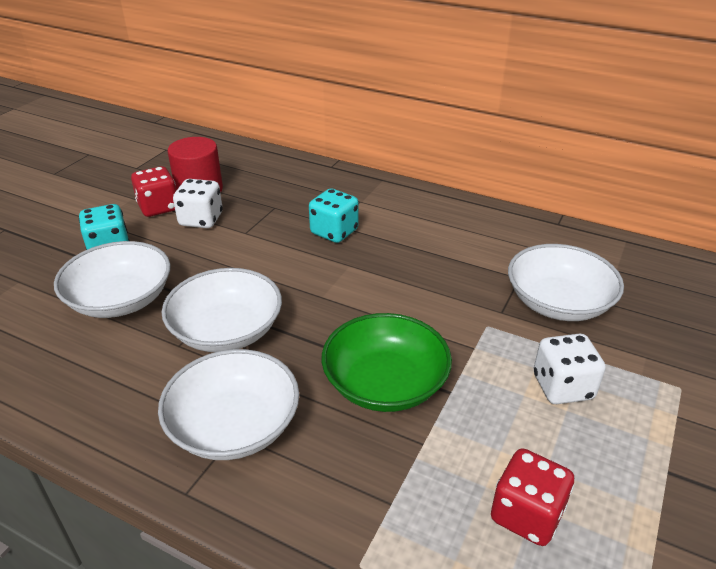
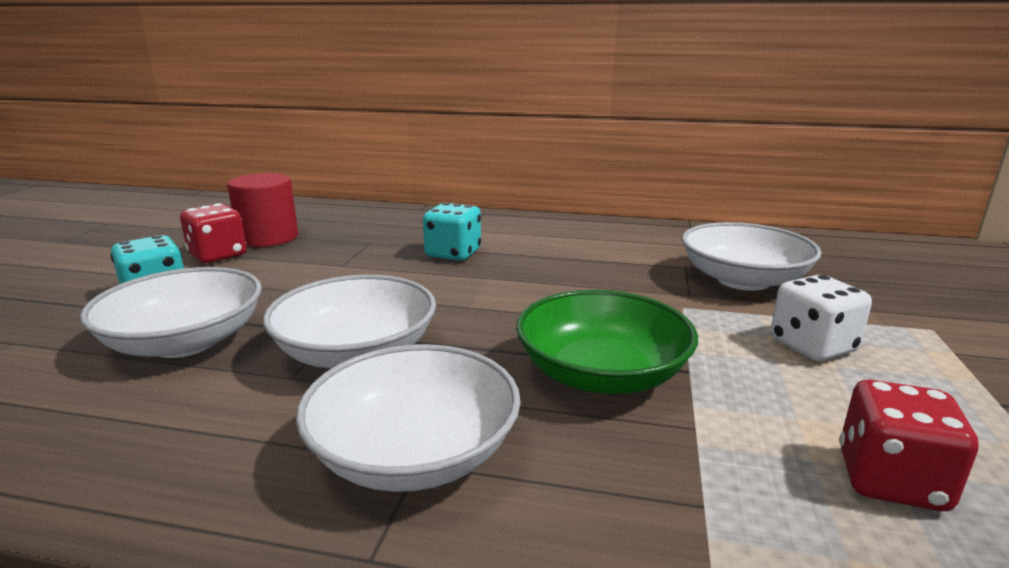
camera: 15 degrees left, 15 degrees down
(201, 220) = (279, 260): white dice -> none

